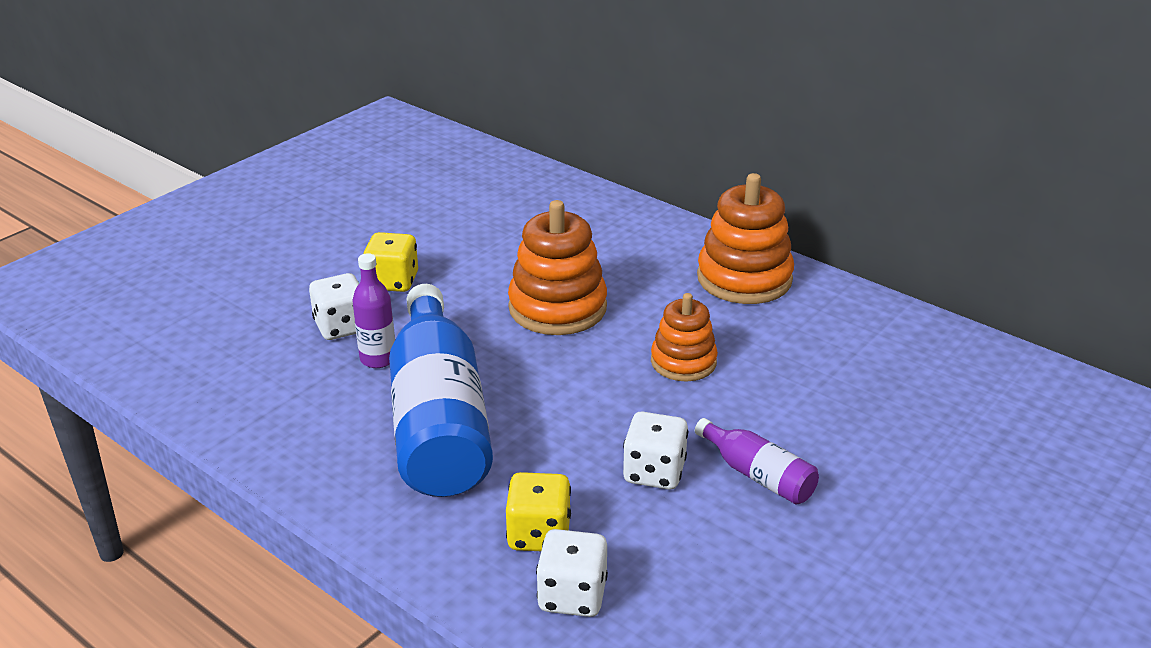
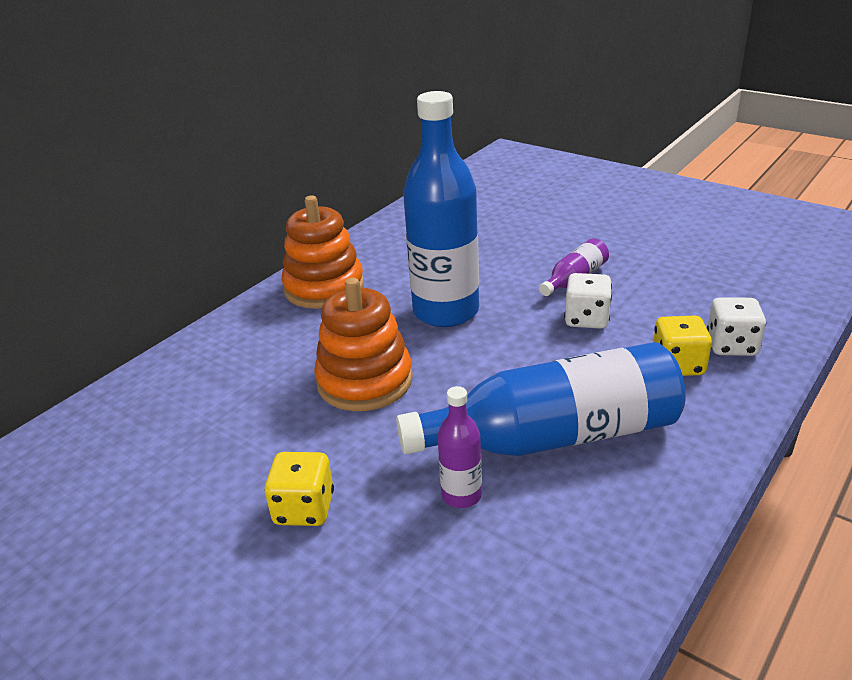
camera: 90 degrees left, 0 degrees up
(341, 327) = (400, 538): white dice -> none
(683, 362) = (446, 311): orange stacking toy -> blue bottle

